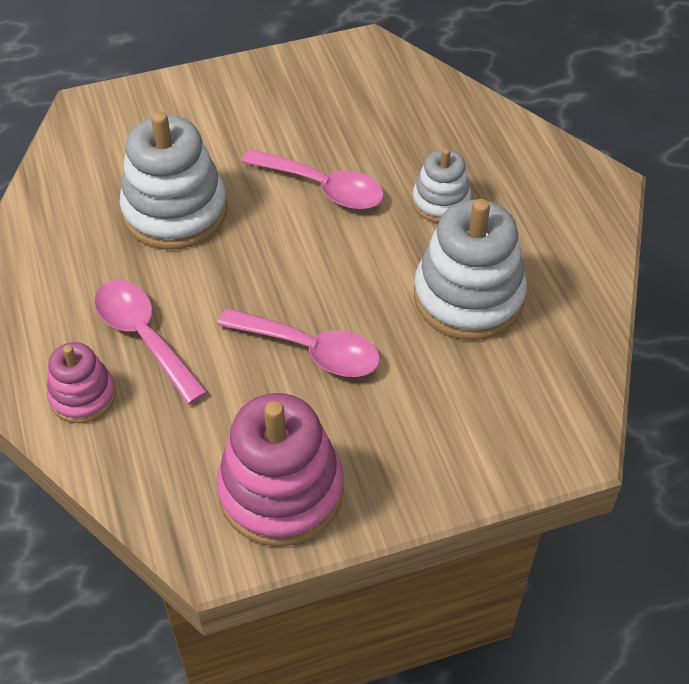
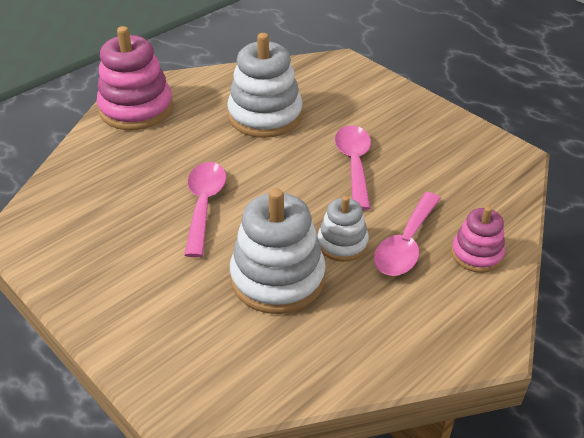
camera: 115 degrees left, 10 degrees down
(281, 491) = (458, 145): pink stacking toy -> pink stacking toy (136, 109)
(441, 202) = (187, 146): white stacking toy -> white stacking toy (342, 243)

